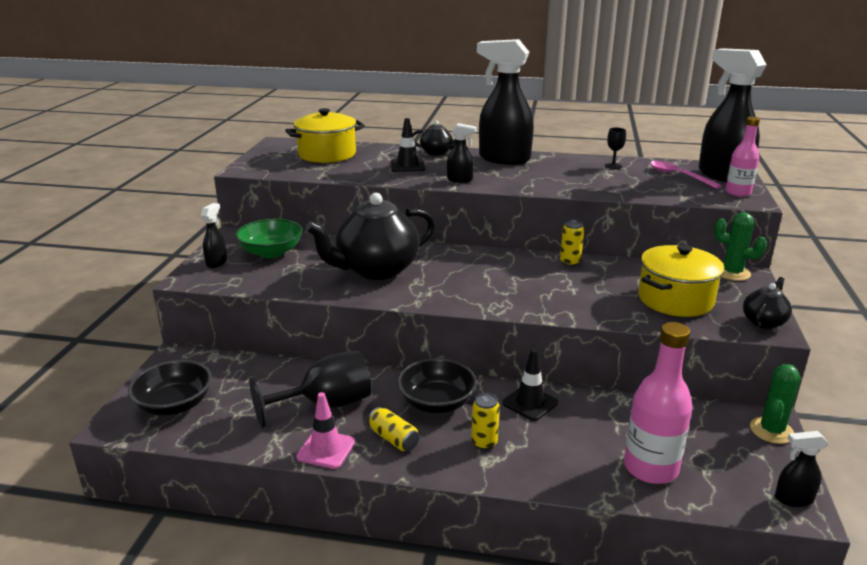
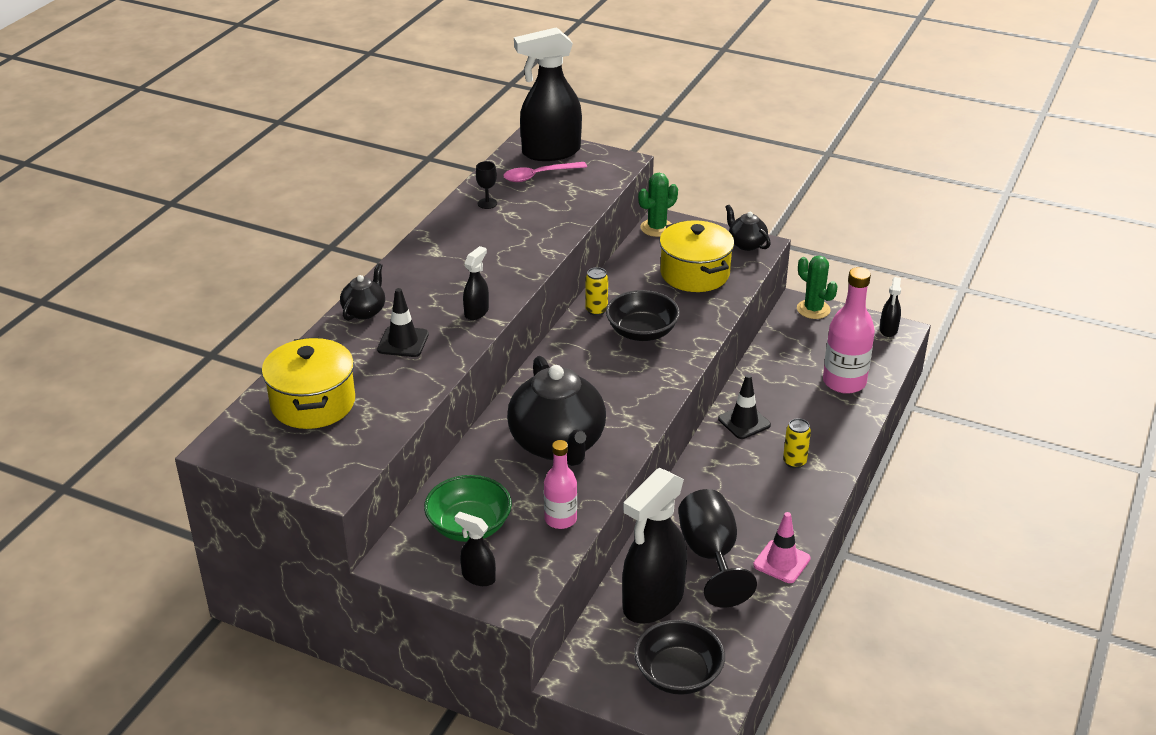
camera: 75 degrees left, 10 degrees up
(393, 439) = (776, 516): yellow can -> none
(436, 403) = (728, 479): black bowl -> black bowl (642, 332)
(503, 159) = (420, 267): black spray bottle -> black spray bottle (652, 602)
(738, 193) = (600, 160): pink bottle -> pink bottle (560, 519)

